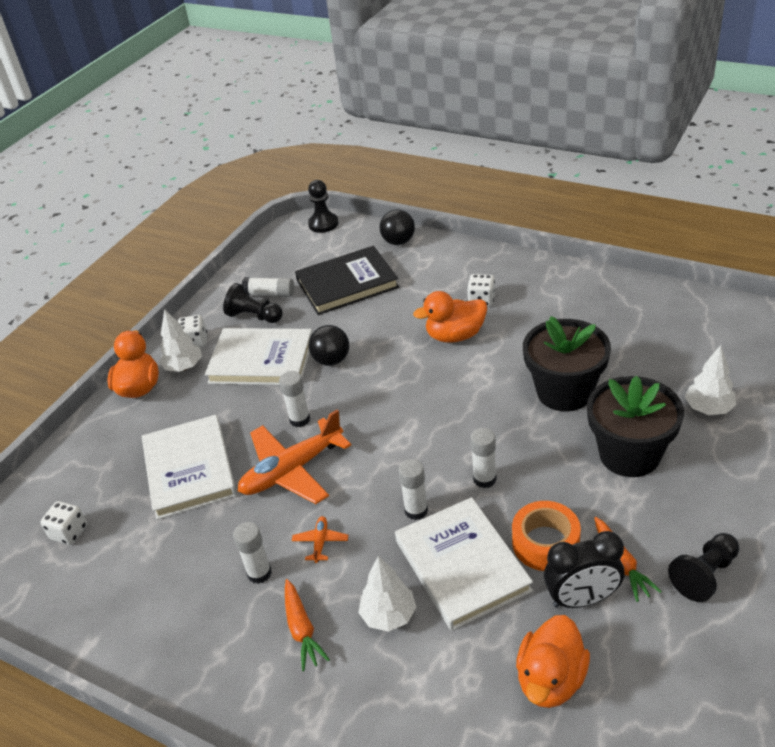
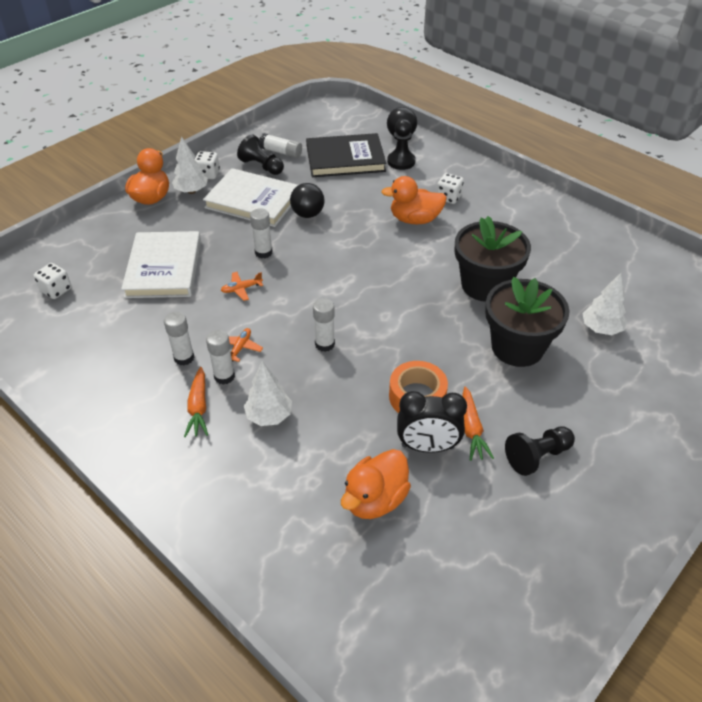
camera: 10 degrees right, 5 degrees up
(292, 470) = (241, 289): orange plane -> orange plane, size x0.42
(323, 224) = (346, 108): black pawn -> black pawn (401, 161)
(462, 565) = (343, 395): white book -> none
(484, 479) = (389, 335): white glue stick -> white glue stick (224, 376)

